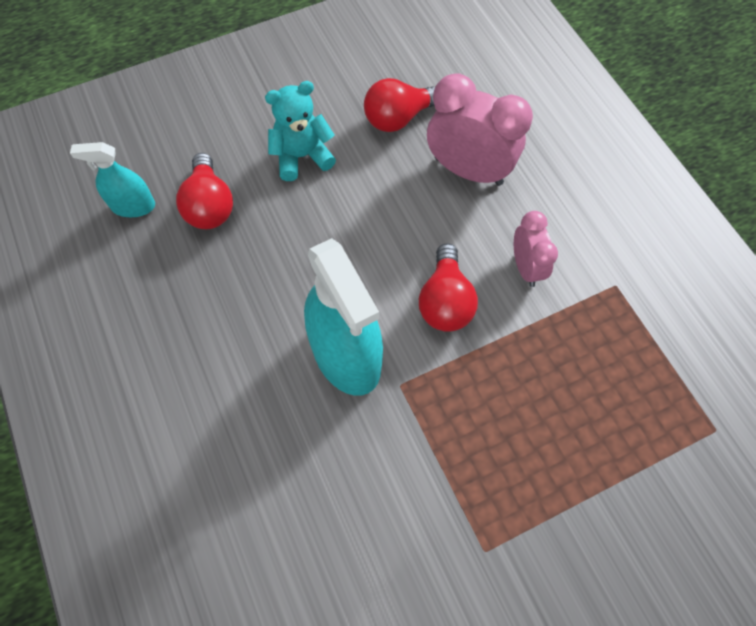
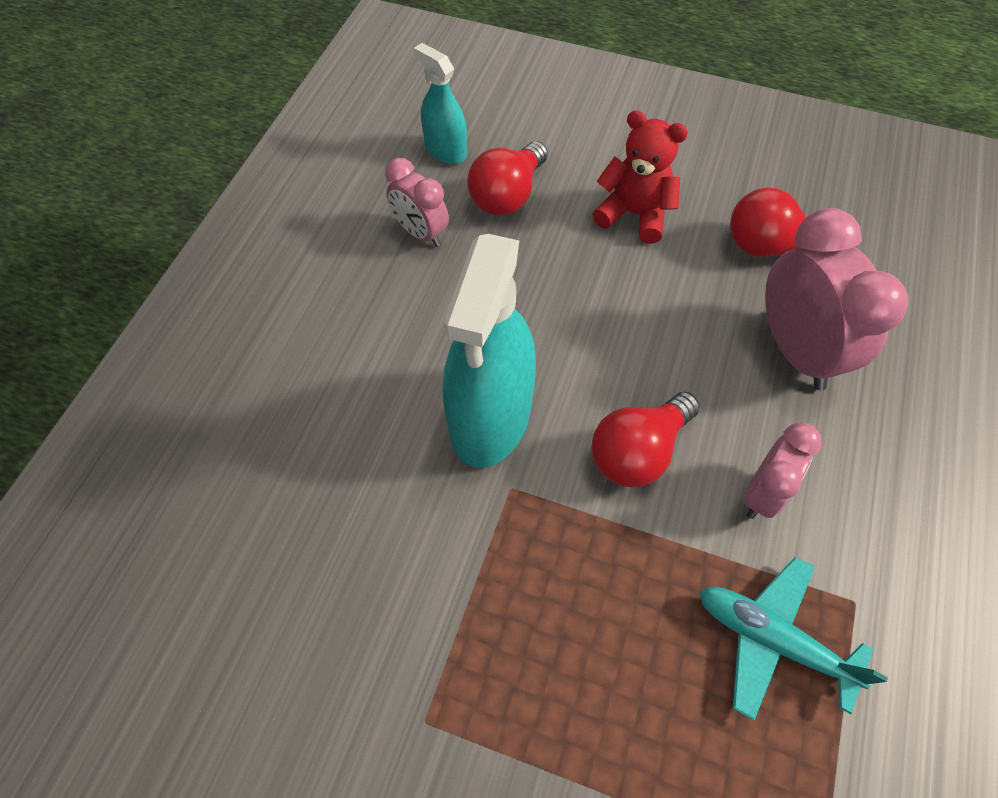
camera: 45 degrees right, 5 degrees down
(178, 277) = (421, 233): none -> pink clock
(302, 156) = (634, 214): turquoise teddy bear -> red teddy bear
(599, 340) = (772, 639): none -> turquoise plane

